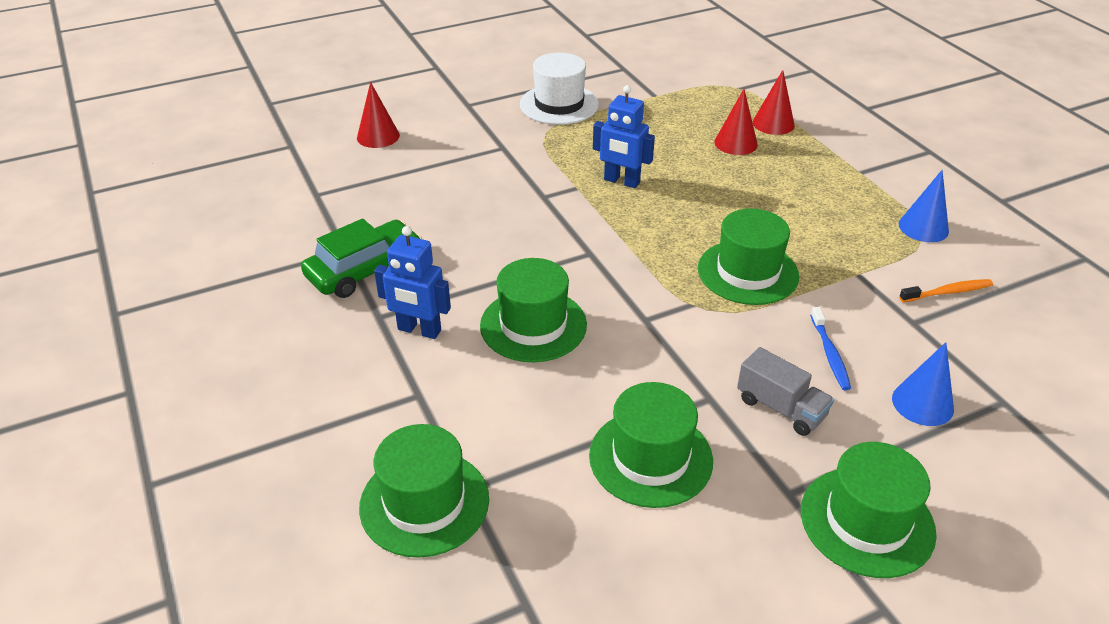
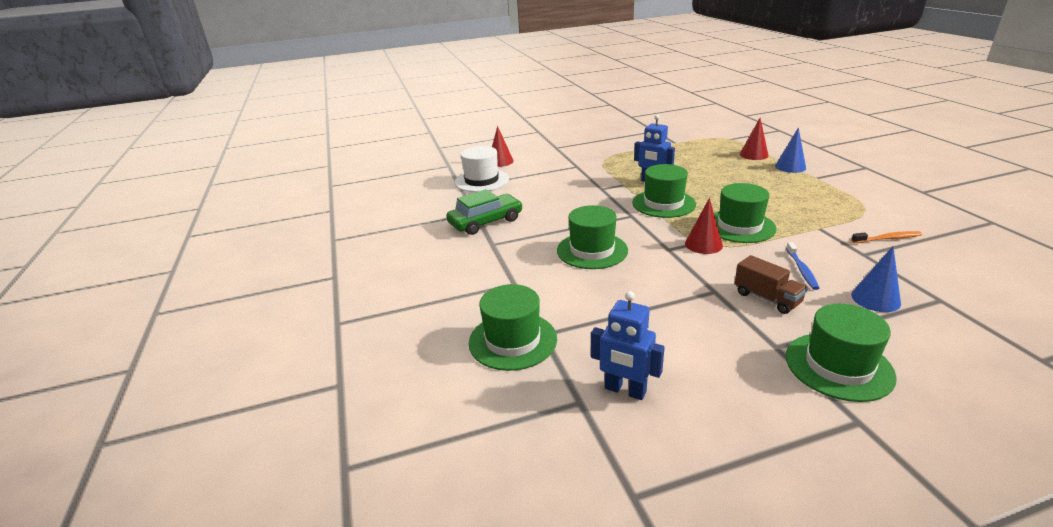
camera: 10 degrees right, 10 degrees down
(419, 330) = (517, 251): blue robot -> blue robot (625, 390)
(559, 104) = (613, 147): white hat -> white hat (481, 181)
(650, 458) = (672, 322): green hat -> green hat (663, 203)
(735, 143) = (728, 164): red cone -> red cone (703, 244)
(780, 408) = (767, 298): grey truck -> brown truck
(923, 227) = (865, 205): blue cone -> blue cone (790, 167)

